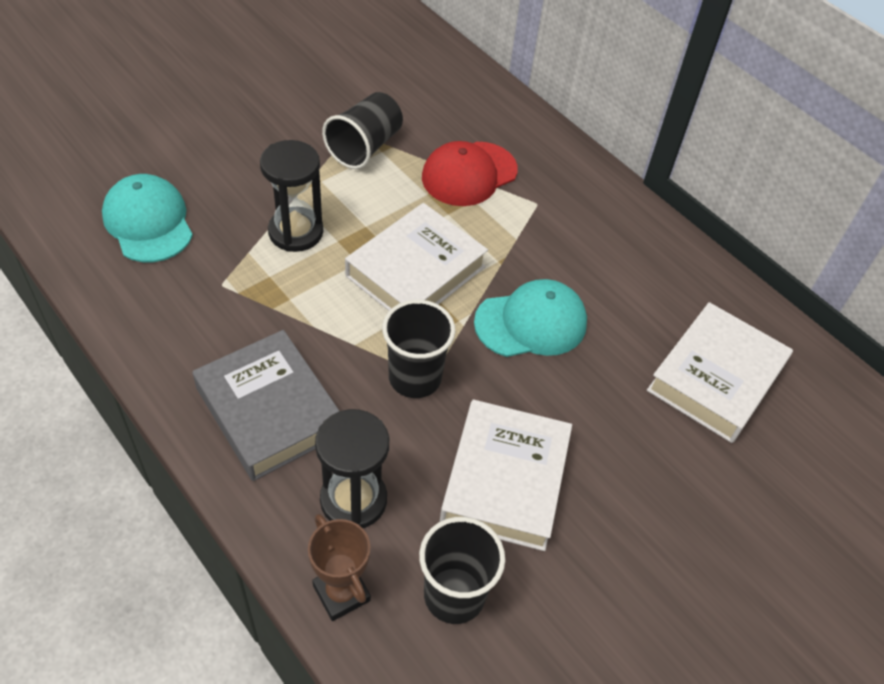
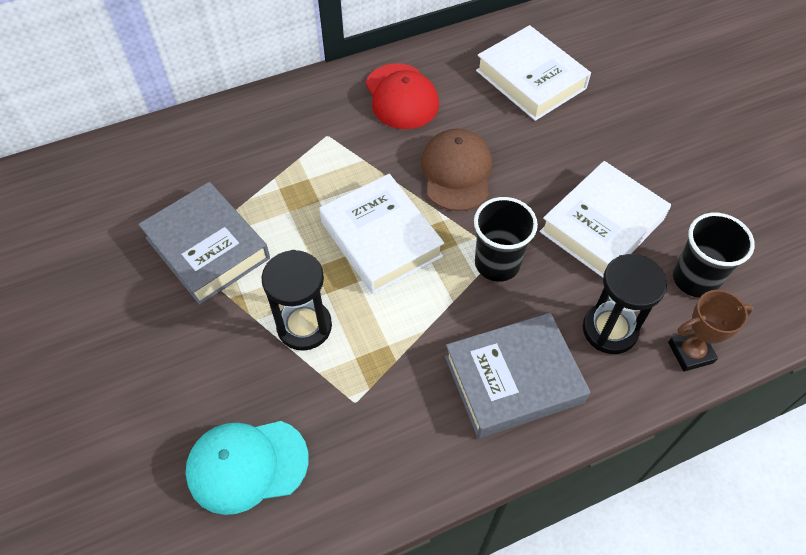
camera: 70 degrees left, 5 degrees up
(365, 147) = (207, 248): black cup -> grey book
(469, 174) = (275, 174): red cap -> red cap (401, 97)
(505, 480) = (602, 225): white book -> white book turned 75 degrees counterclockwise
(531, 323) = (456, 172): turquoise cap -> brown cap

